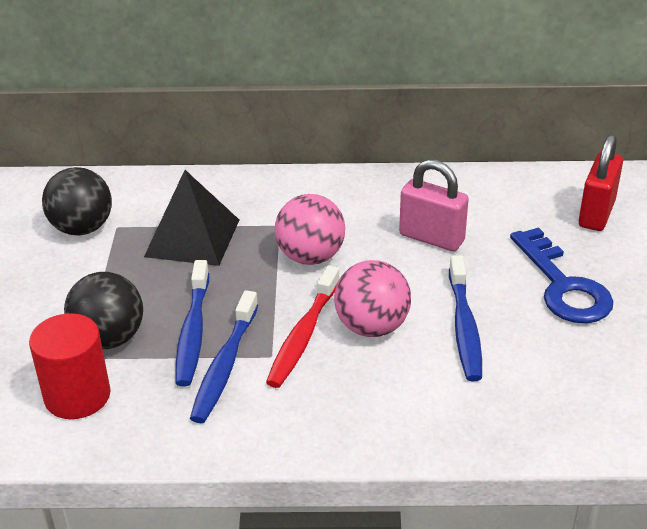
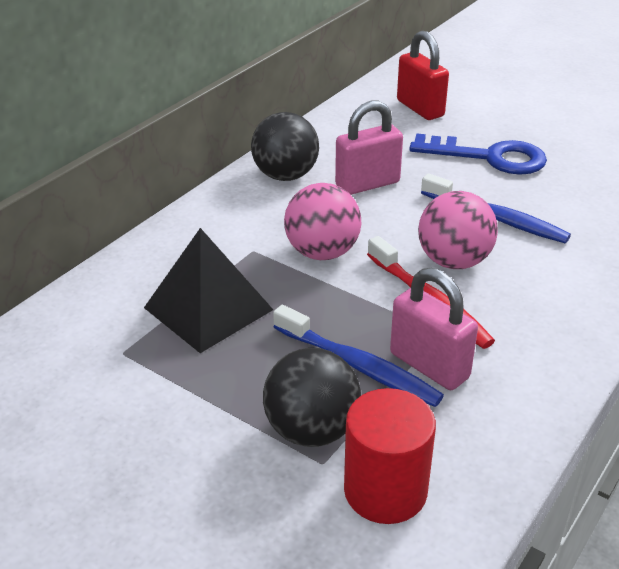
camera: 55 degrees left, 0 degrees up
(82, 228) = (93, 379): black ball -> black ball (285, 176)
(224, 365) = (429, 365): blue toothbrush -> pink padlock

